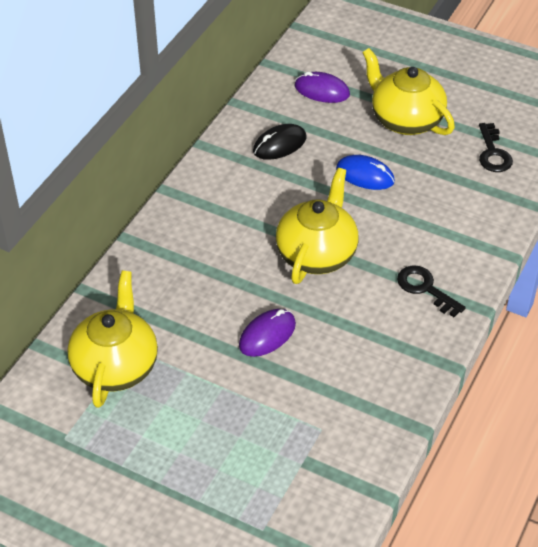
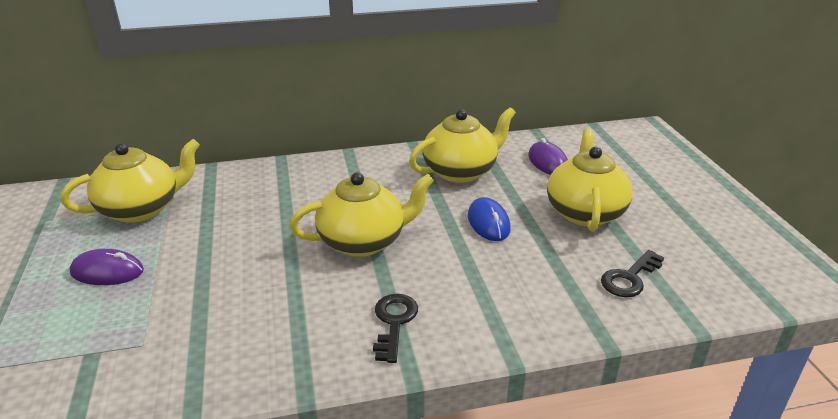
camera: 50 degrees right, 15 degrees down
(267, 335) = (239, 260): purple mouse -> purple mouse (107, 271)
(279, 145) = (461, 171): black mouse -> yellow teapot

